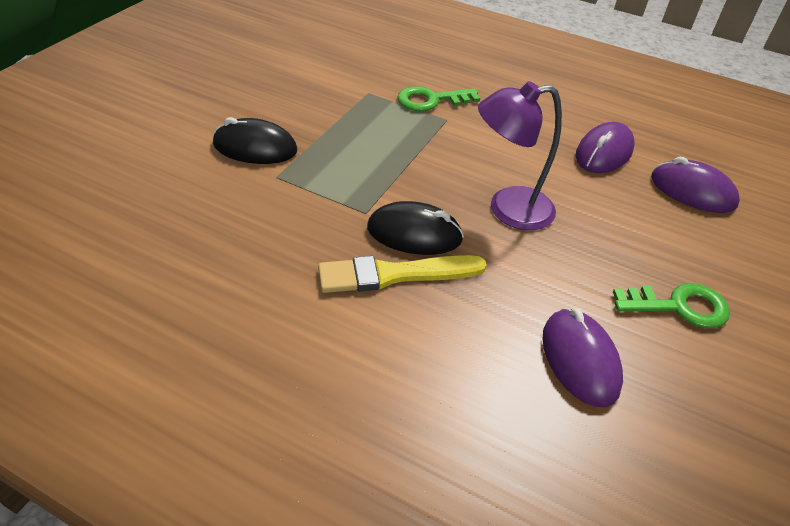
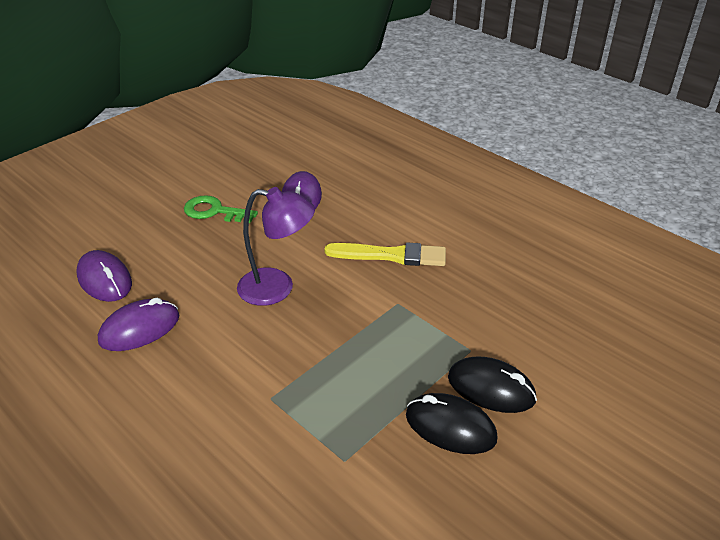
camera: 160 degrees left, 5 degrees down
(414, 234) = (365, 280): black mouse -> black mouse (450, 427)
(431, 100) = (271, 433): green key -> none

